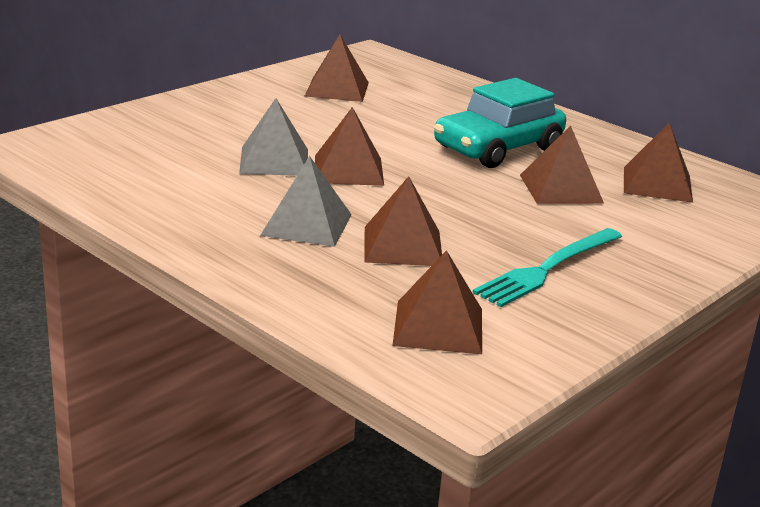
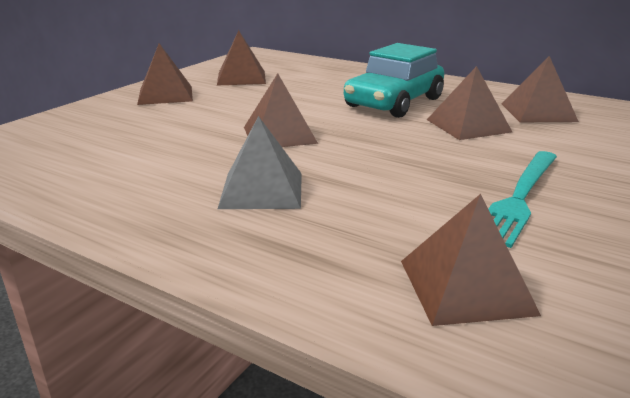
camera: 10 degrees left, 0 degrees up
(274, 161) = (208, 136): grey pyramid -> none
(402, 246) = (368, 197): brown pyramid -> brown pyramid (165, 95)

